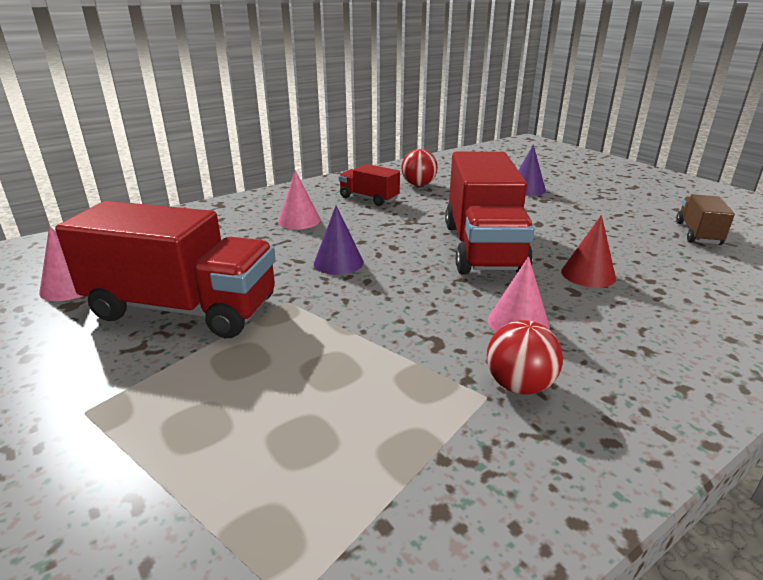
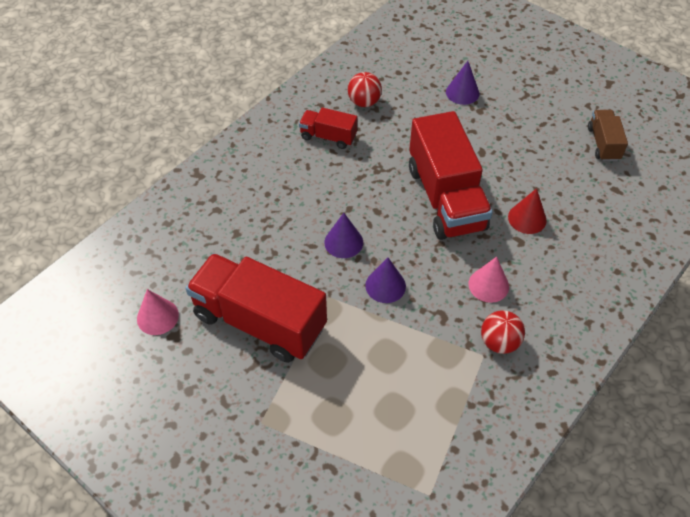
camera: 15 degrees left, 25 degrees up
(183, 309) = (259, 321): red truck -> red truck turned 150 degrees counterclockwise
(299, 221) = (284, 187): pink cone -> none
(369, 303) = (385, 285): none -> purple cone

